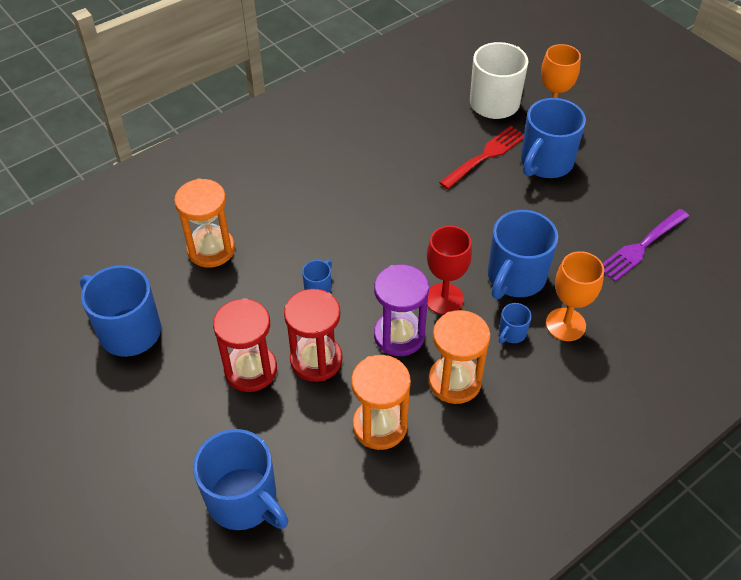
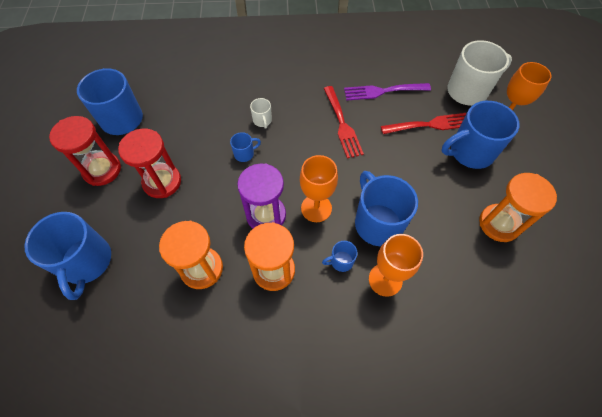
camera: 35 degrees right, 10 degrees up
(211, 249) = (206, 94): orange hourglass -> orange hourglass (499, 224)
(306, 243) = (262, 121): none -> white mug
(316, 360) = (203, 199): red hourglass -> red hourglass (102, 170)
(397, 201) = (342, 124): none -> red fork
(444, 299) = (316, 208): red goblet -> orange goblet
(515, 278) = (377, 223): blue mug -> blue mug turned 90 degrees clockwise
(641, 246) = (494, 256): purple fork -> purple fork (383, 91)

